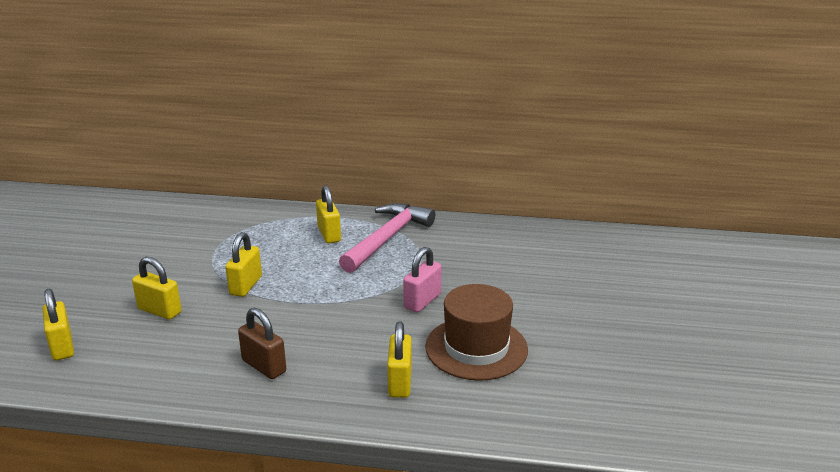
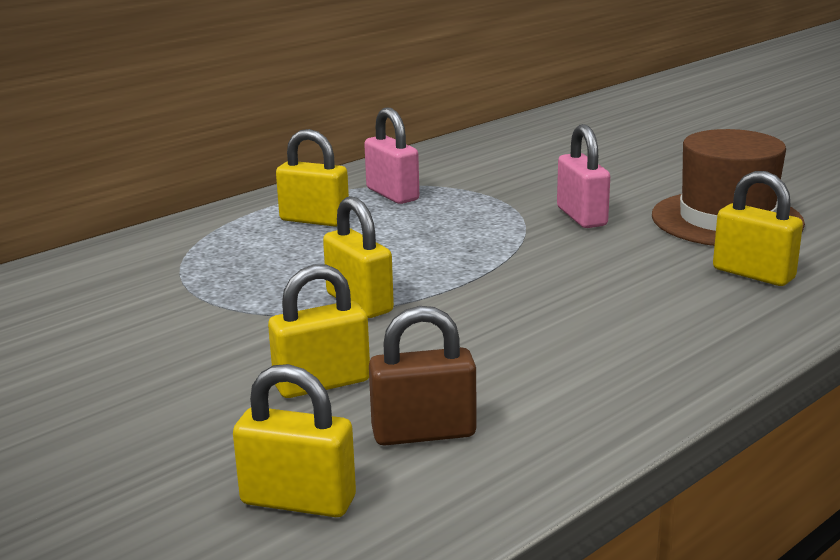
camera: 50 degrees left, 5 degrees down
(264, 366) = (609, 343): brown padlock -> brown padlock (423, 433)
(387, 238) = (392, 194): pink hammer -> pink padlock

